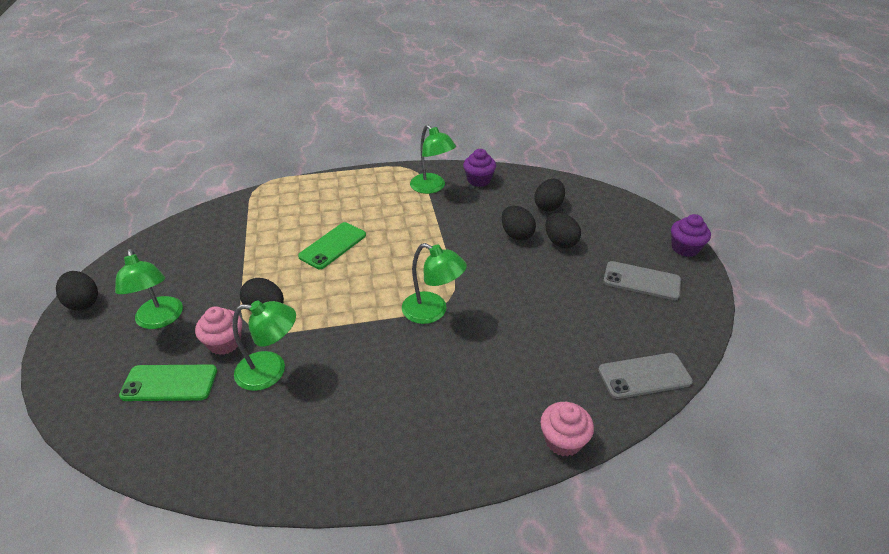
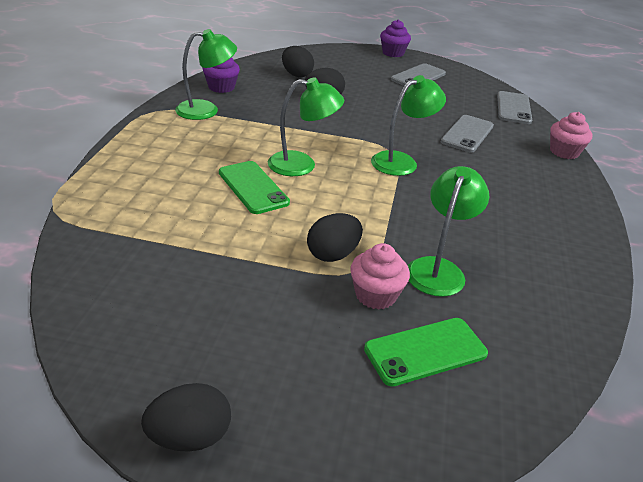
camera: 70 degrees left, 5 degrees down
(160, 320) = (296, 347): green lamp -> green lamp (302, 165)
(169, 383) = (425, 351): green phone -> green phone turned 45 degrees clockwise
(532, 346) = (467, 134): none -> grey phone
(560, 242) = (350, 86): black egg -> none

